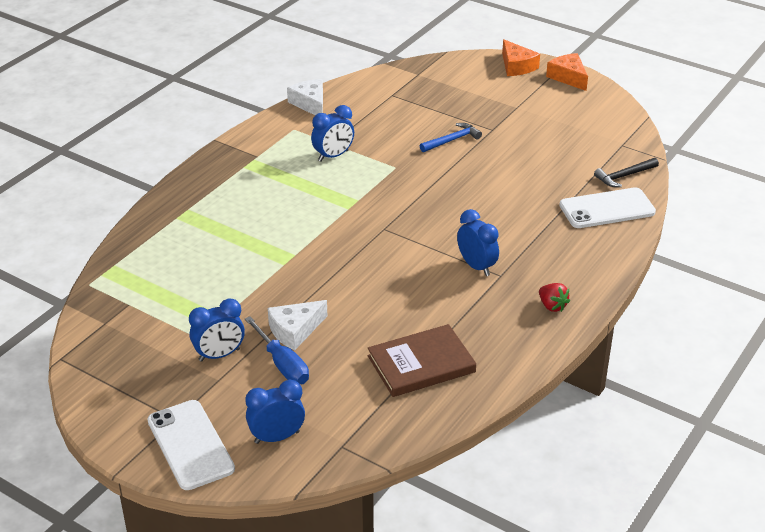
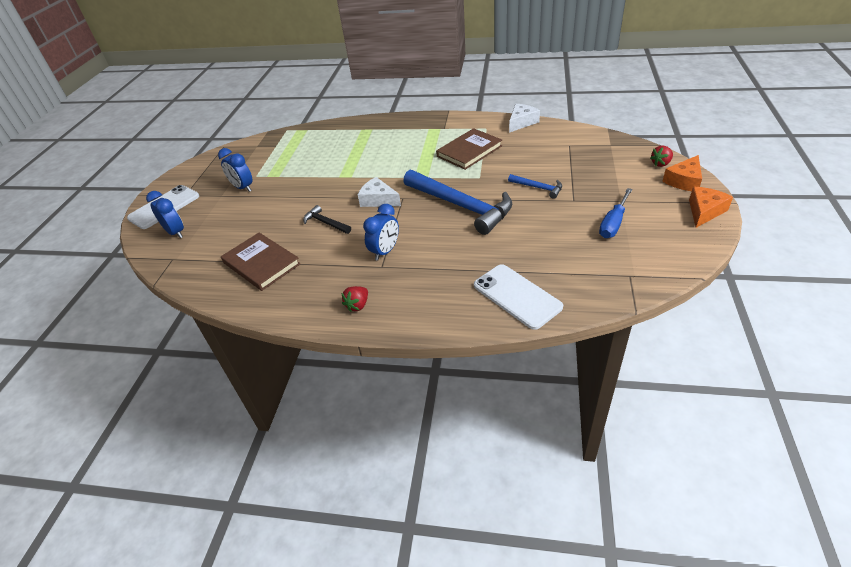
camera: 70 degrees right, 5 degrees up
(282, 364) = (242, 211): blue screwdriver -> blue screwdriver (613, 223)
(295, 330) = (275, 203): white cheese -> white cheese (378, 200)
(333, 156) = (469, 151): blue clock -> brown book
(439, 195) = (461, 206): none -> blue hammer
(478, 64) = (661, 163): none -> red strawberry
(624, 176) = (579, 292): black hammer -> black hammer (325, 223)

